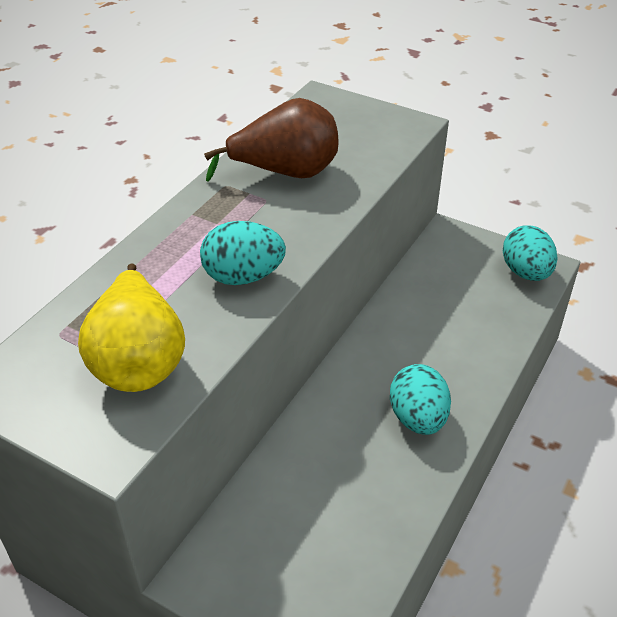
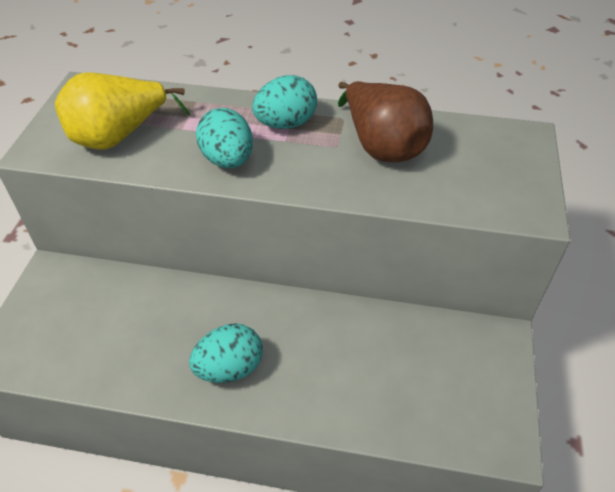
camera: 70 degrees right, 5 degrees up
(525, 272) = (481, 425): turquoise egg -> turquoise egg (285, 124)

